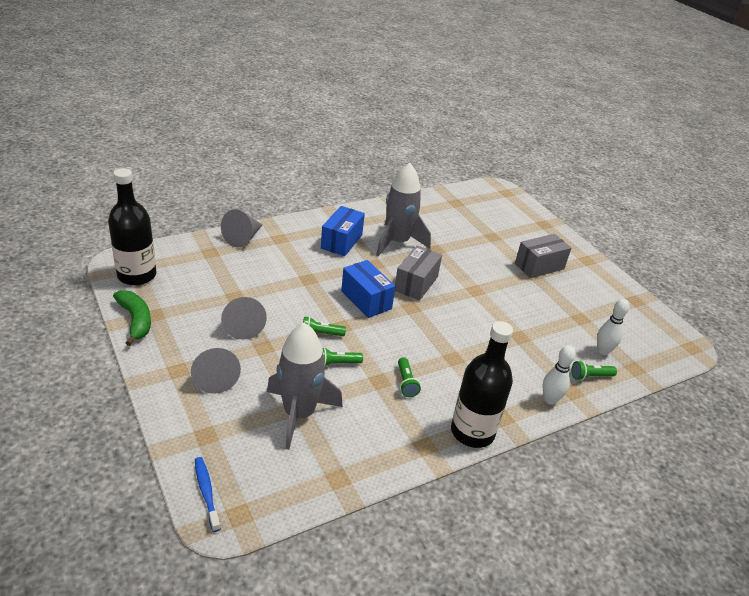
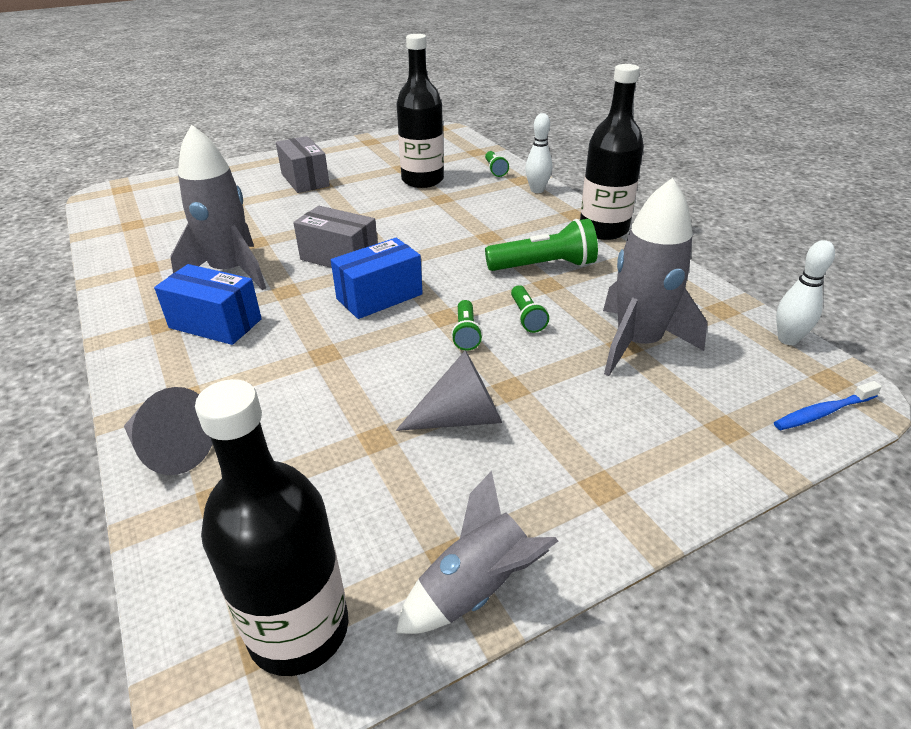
camera: 85 degrees left, 0 degrees up
(135, 320) = (475, 588): green banana -> grey rocket
(215, 376) = (599, 435): grey cone -> none
(406, 383) = (544, 266): green flashlight -> green flashlight, size x1.82
(554, 328) = (422, 180): none -> black bottle
(603, 351) = (455, 162): white bowling pin -> white bowling pin (787, 339)

